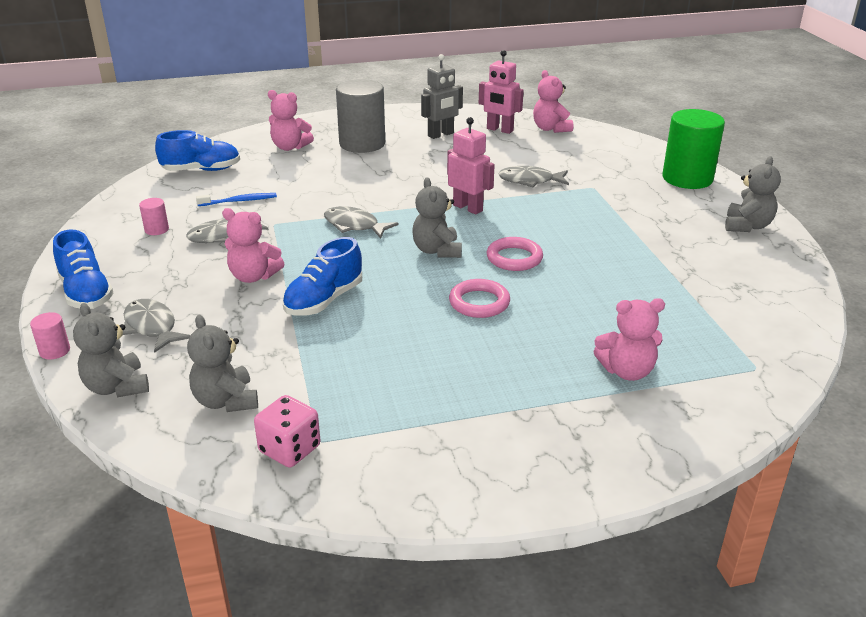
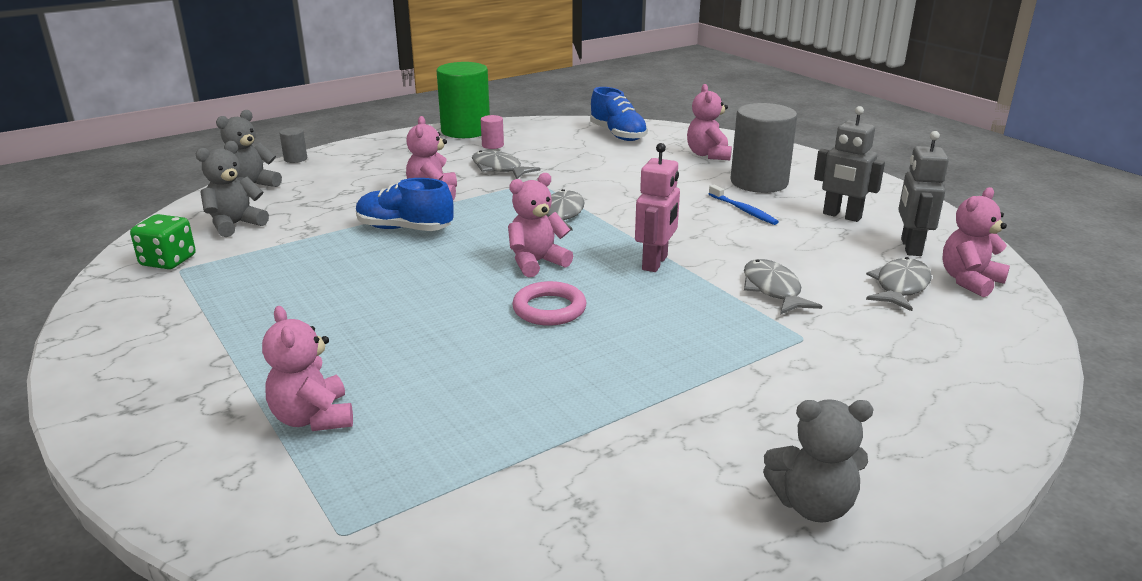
camera: 70 degrees right, 5 degrees down
(55, 351) = (295, 159): pink cylinder -> grey cylinder
(86, 293) = (378, 148): blue shoe -> none
(152, 327) = (337, 178): grey fish -> grey fish (900, 287)
(239, 201) = (570, 160): blue toothbrush -> blue toothbrush (743, 210)
(290, 449) = (168, 261): pink dice -> green dice
(437, 250) = (536, 263): grey teddy bear -> pink teddy bear
(479, 303) = (434, 303): pink ring -> none
(499, 130) = (910, 247): pink robot -> grey robot
(687, 178) = (940, 423): green cylinder -> green cylinder (465, 131)

